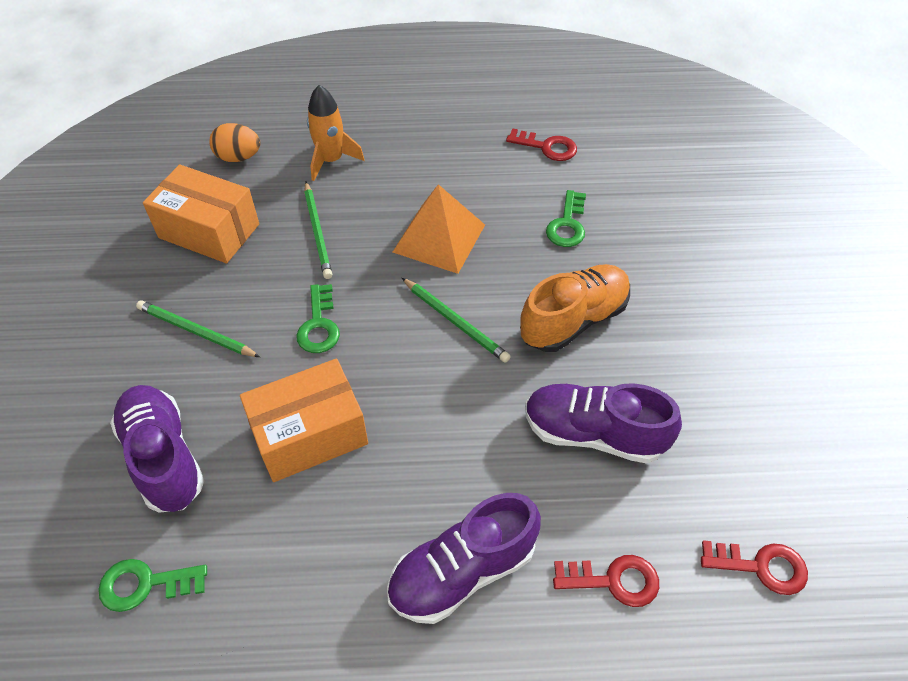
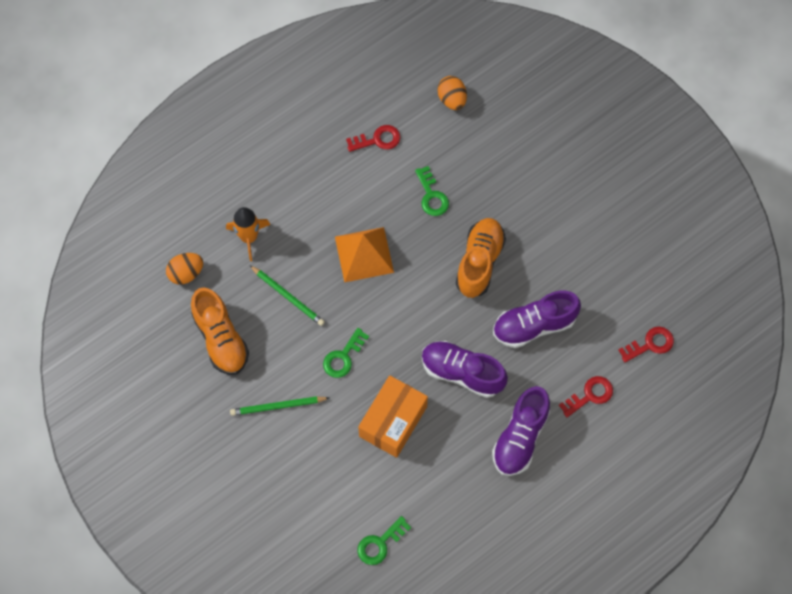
camera: 35 degrees left, 15 degrees up
(164, 457) = (329, 483): purple shoe -> purple shoe (462, 373)
(209, 231) = (221, 339): orange box -> orange shoe
(319, 325) = (343, 357): green key -> green key turned 75 degrees clockwise
(455, 321) = (416, 305): green pencil -> none
(662, 152) = (452, 99): none -> orange egg

